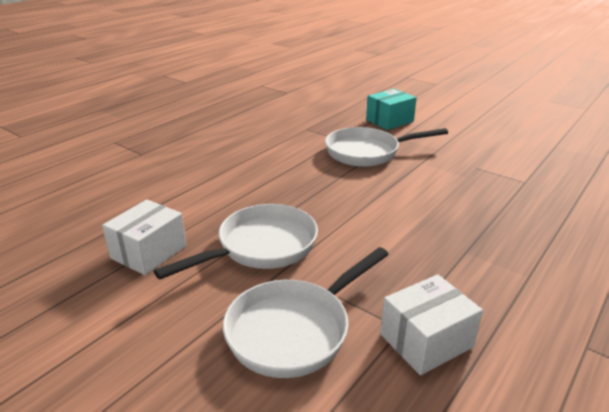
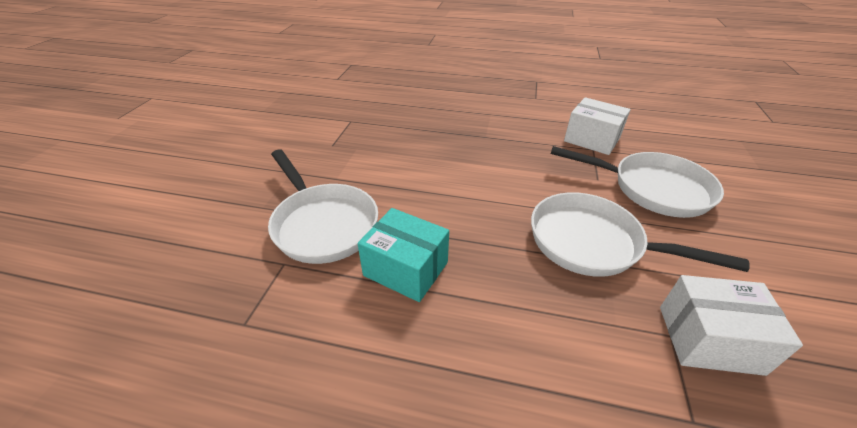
camera: 115 degrees left, 10 degrees up
(389, 121) = (194, 228): turquoise box -> turquoise box (406, 269)

